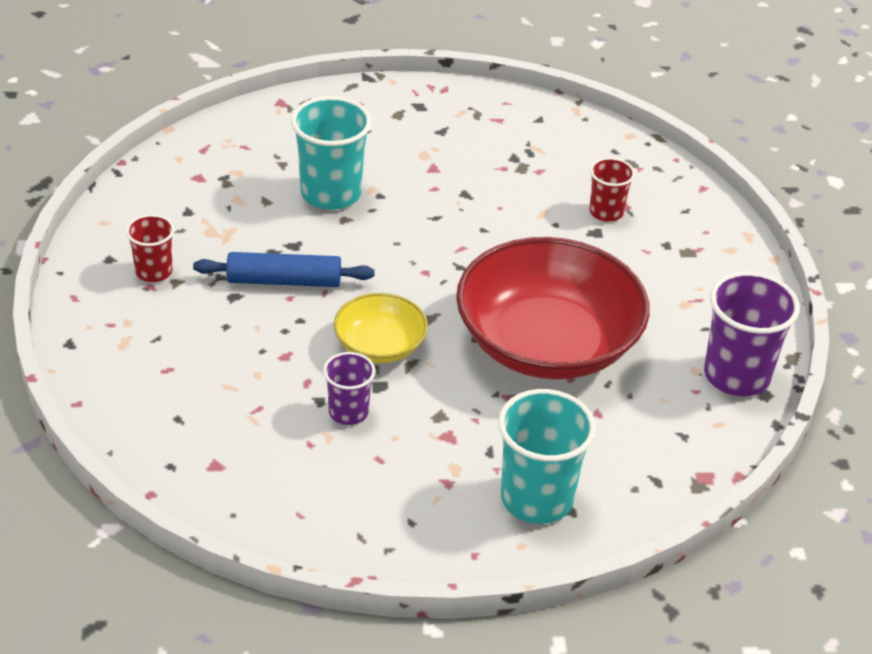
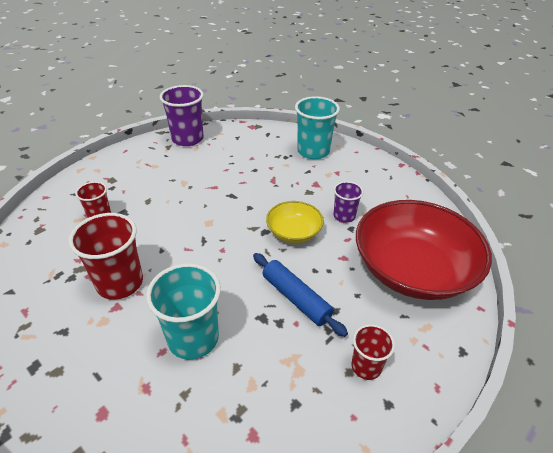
camera: 130 degrees left, 0 degrees up
(465, 183) = (120, 283): none -> red cup
(547, 343) = (227, 187): red bowl -> red bowl (412, 269)

